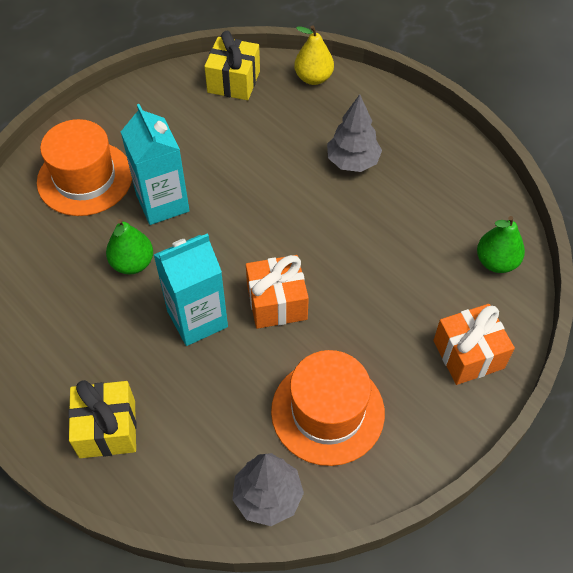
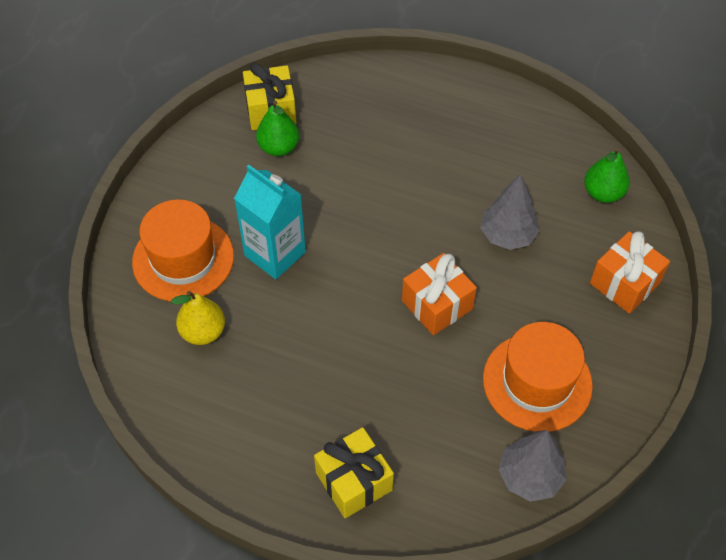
camera: 25 degrees left, 0 degrees up
(132, 263) = (282, 322): green pear -> green pear (278, 147)
(197, 319) = (374, 349): turquoise carton -> none
(313, 78) = (345, 80): yellow pear -> yellow pear (203, 332)
(352, 162) = (428, 148): grey tree -> grey tree (507, 235)

